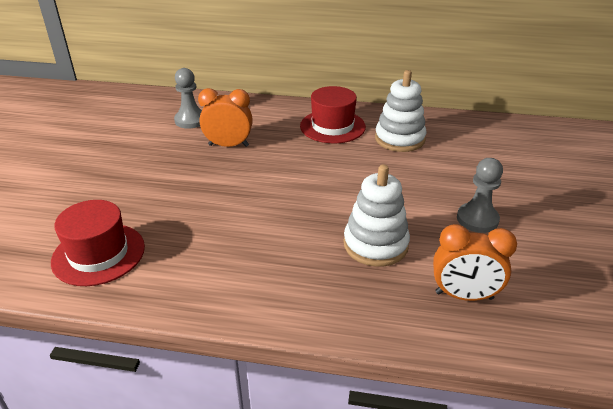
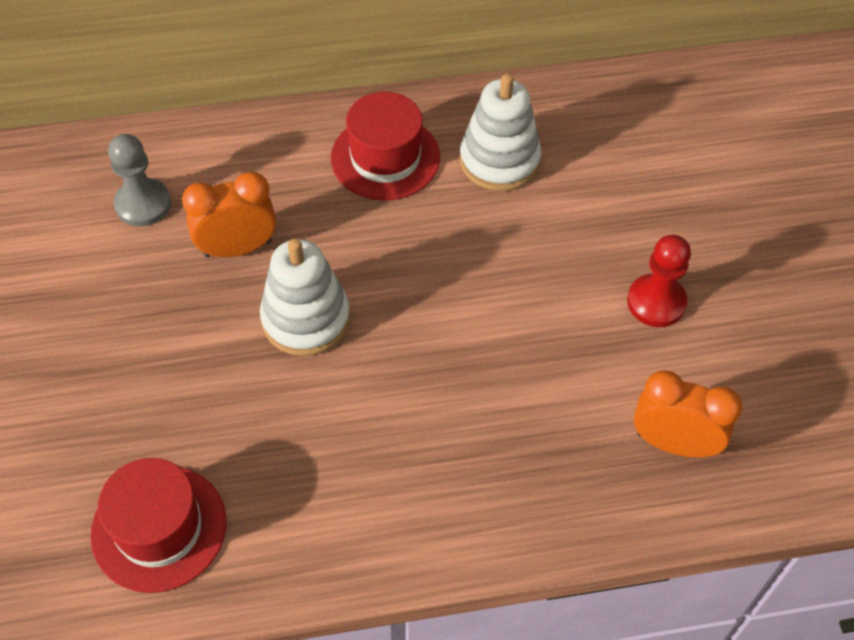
camera: 20 degrees left, 20 degrees up
(375, 245) = (537, 391): white stacking toy -> white stacking toy (306, 319)
(464, 295) = (673, 443): orange clock -> orange clock turned 150 degrees counterclockwise
(477, 219) = (656, 302): grey pawn -> red pawn

